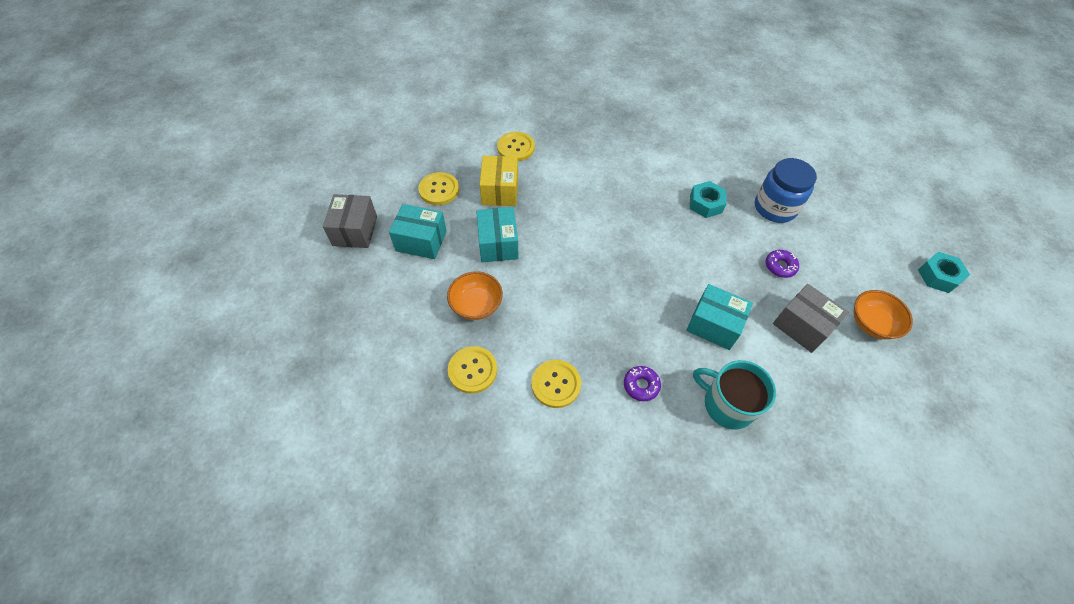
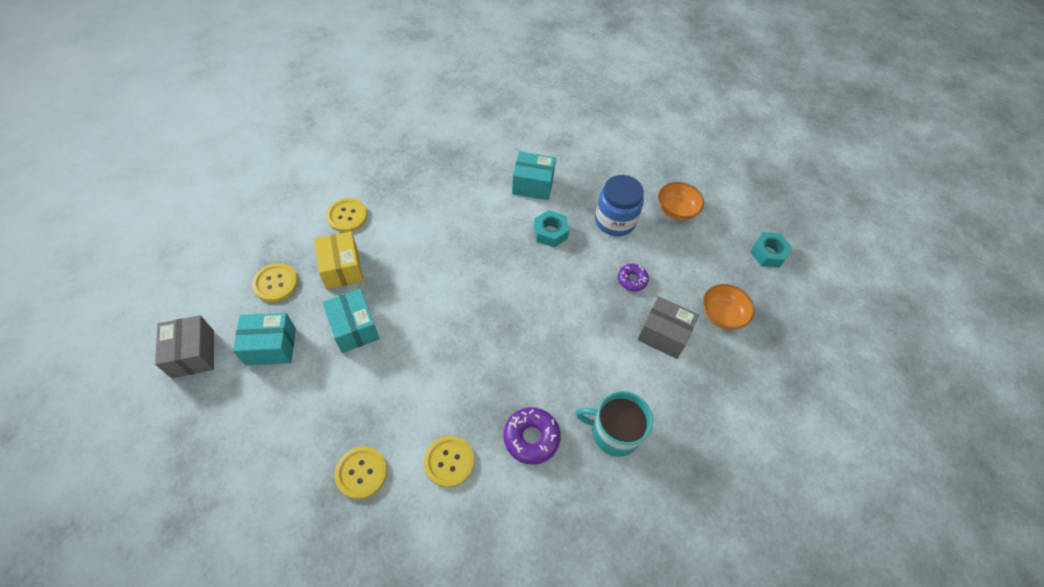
camera: 20 degrees left, 0 degrees up
(476, 305) = (348, 401): orange bowl -> orange bowl (676, 210)
(641, 385) = (531, 438): purple donut -> purple donut, size x1.57
(713, 325) = (585, 356): turquoise box -> turquoise box (533, 185)

